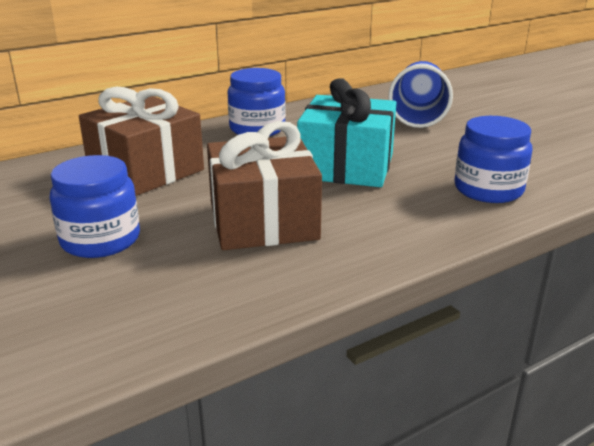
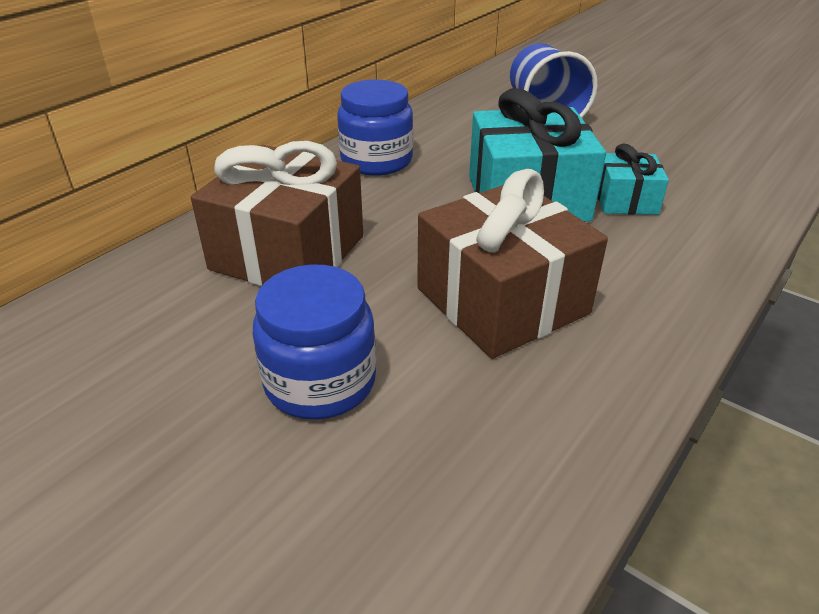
camera: 20 degrees left, 10 degrees up
(424, 179) = (625, 200): none -> turquoise gift
(488, 189) = (701, 201): blue jar -> none

